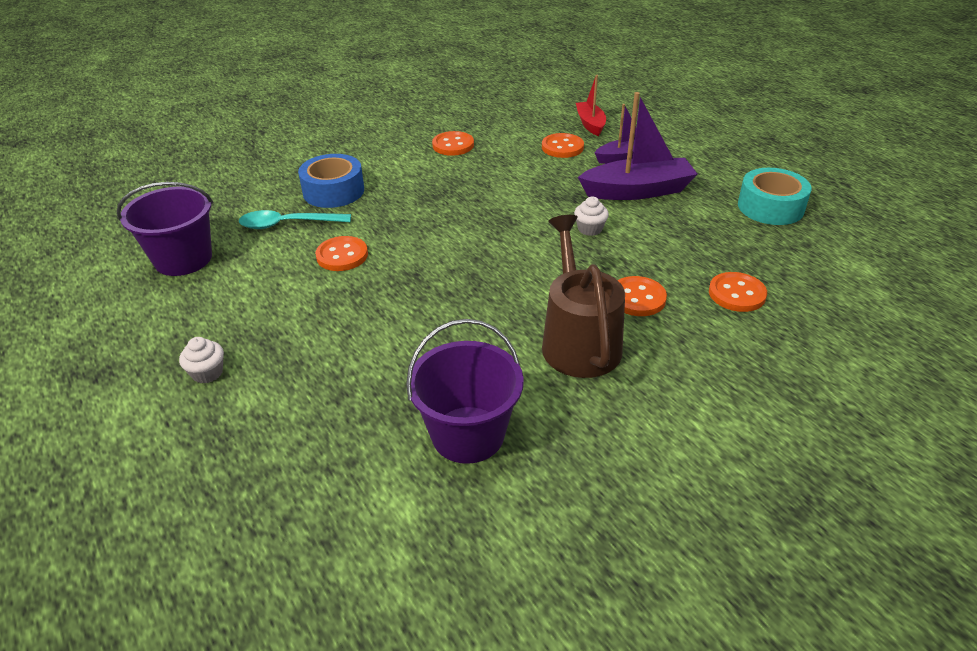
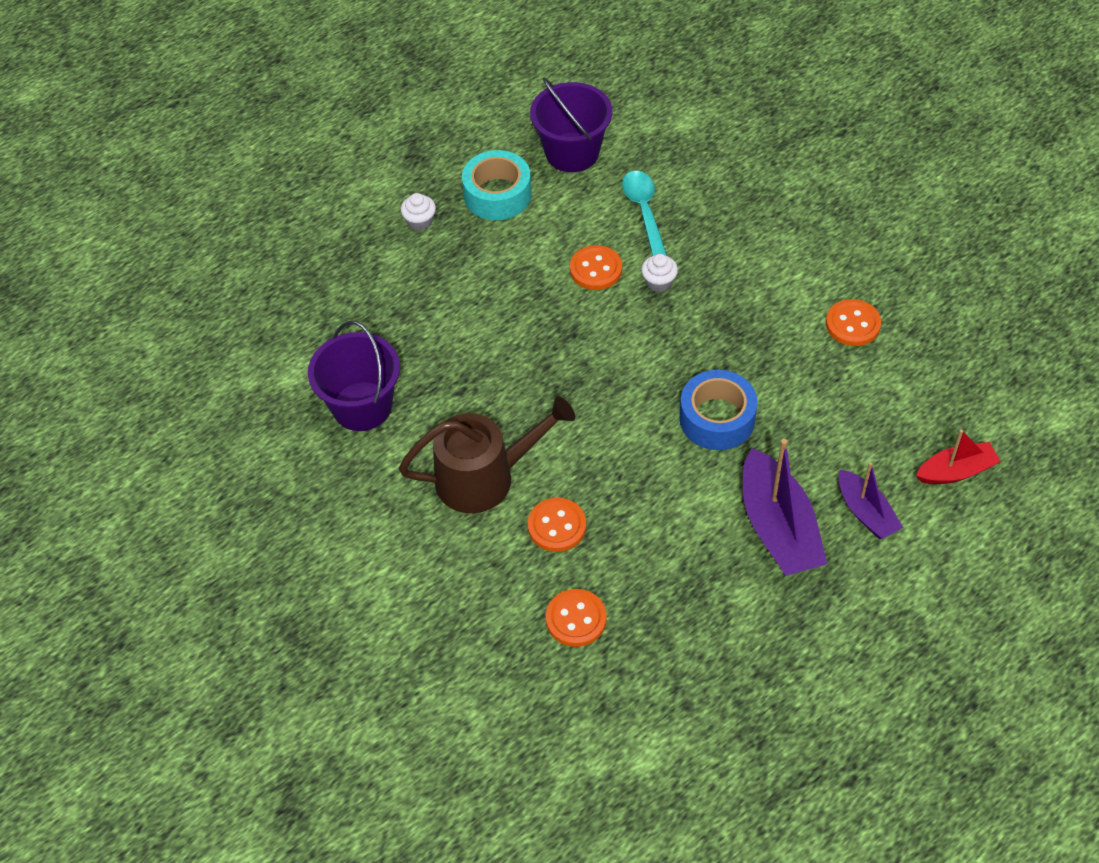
camera: 85 degrees right, 15 degrees up
(333, 191) = (717, 233): blue tape -> blue tape (717, 418)
(562, 147) = (876, 442): orange button -> none
(590, 229) = (681, 480): white cupcake -> white cupcake (659, 282)
(770, 207) = (767, 676): turquoise tape -> turquoise tape (497, 194)

